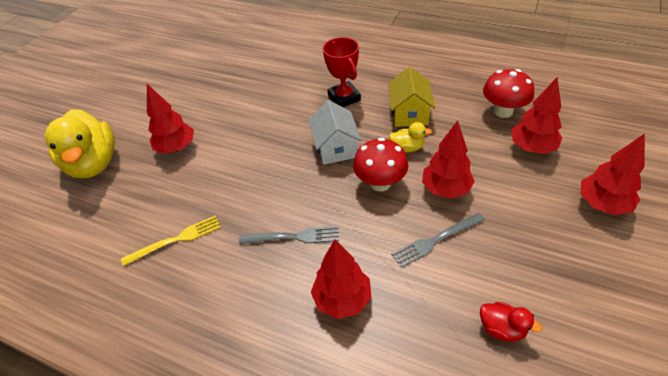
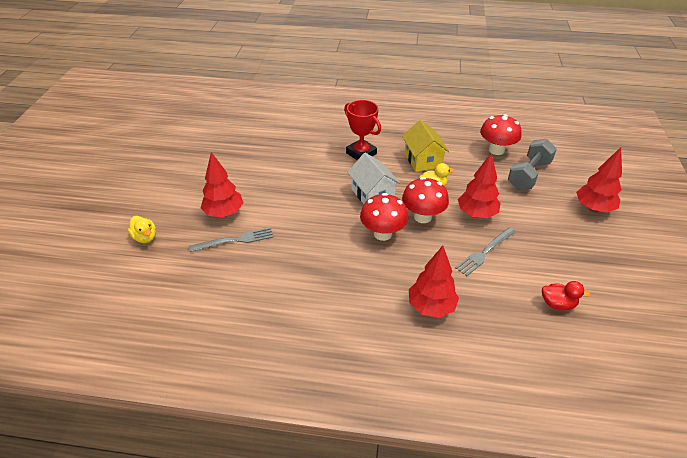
camera: 20 degrees left, 5 degrees down
(94, 163) = (145, 237): yellow duck -> yellow duck, size x0.44
(176, 240) = (264, 288): yellow fork -> none
(293, 237) = (369, 268): grey fork -> grey fork (235, 240)
(326, 197) = (382, 234): none -> red mushroom
(531, 147) = (528, 175): red tree -> grey dumbbell

